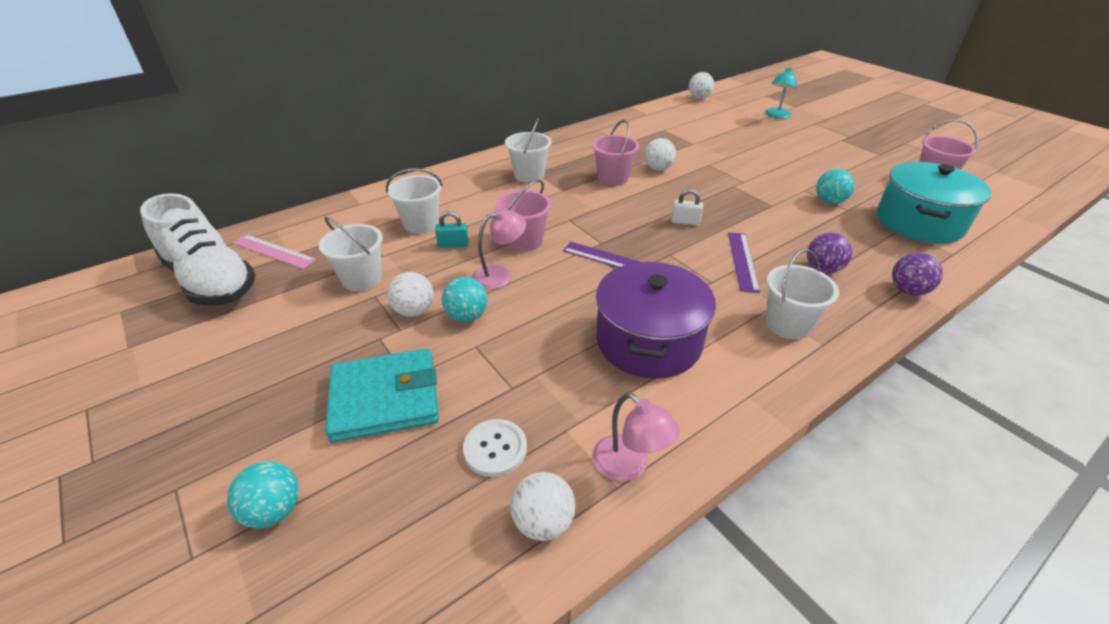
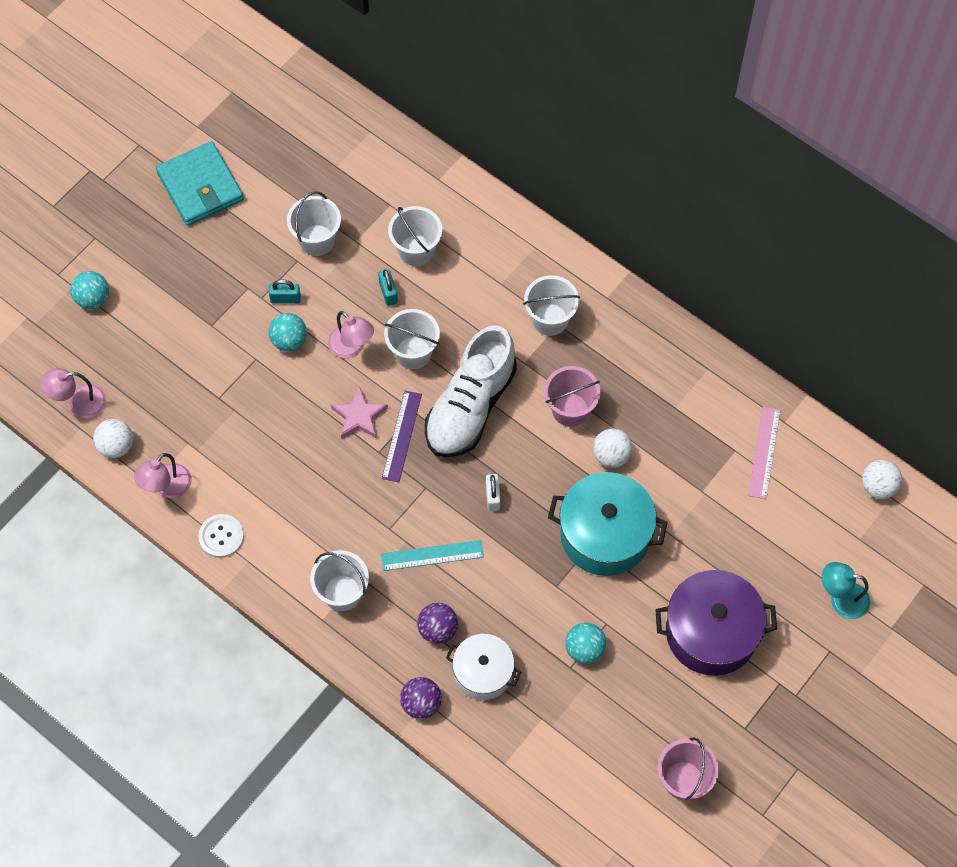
camera: 75 degrees right, 25 degrees up
(211, 280) = (284, 128): white shoe -> white shoe (470, 406)
(273, 251) = (336, 150): pink ruler -> pink ruler (764, 452)
(385, 398) = (189, 319): turquoise wallet -> turquoise wallet (200, 186)
(414, 311) = (285, 299): white ball -> turquoise padlock
(446, 566) = (79, 403): none -> pink lamp
(495, 449) = (162, 403): white button -> white button (221, 536)
(525, 240) = (413, 353): pink bucket -> white bucket
(580, 282) = (359, 416): none -> pink star
(648, 341) = (292, 484): purple pot -> purple pot (711, 632)
(742, 261) = (432, 555): purple ruler -> turquoise ruler
(863, 251) = (483, 672): none -> white pot
(919, 222) = (563, 741): turquoise pot -> turquoise pot (605, 534)

